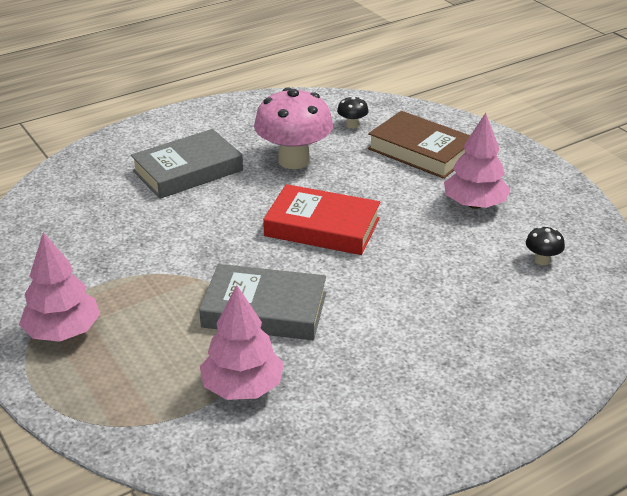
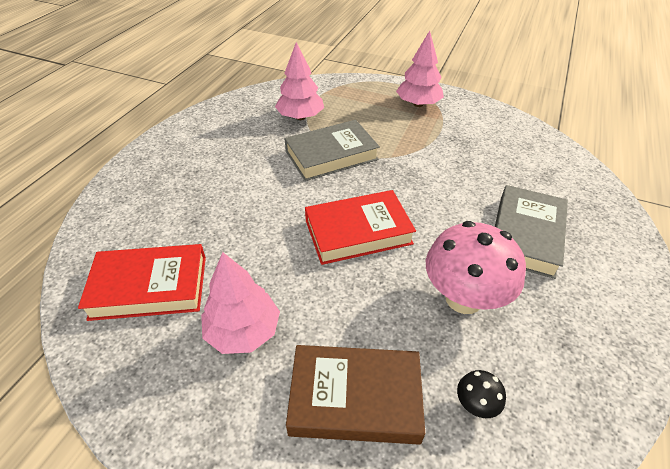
camera: 145 degrees right, 10 degrees up
(542, 260) = (149, 287): black mushroom -> red book

